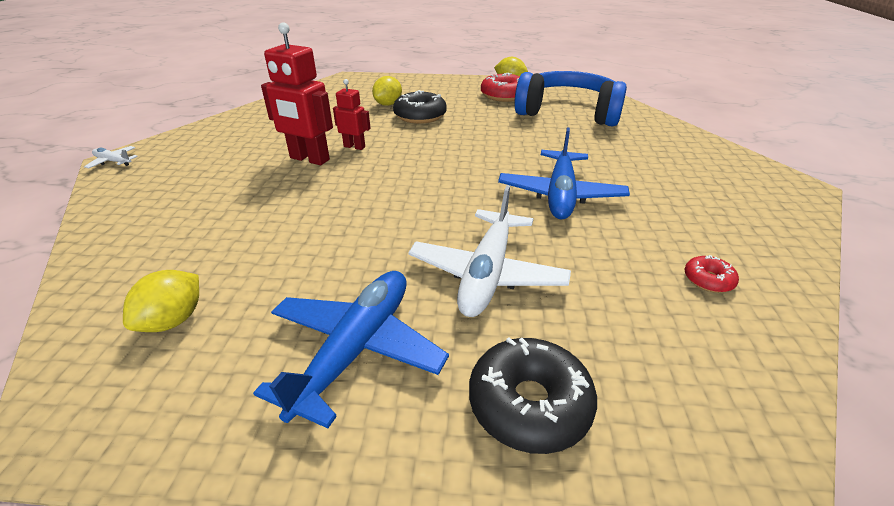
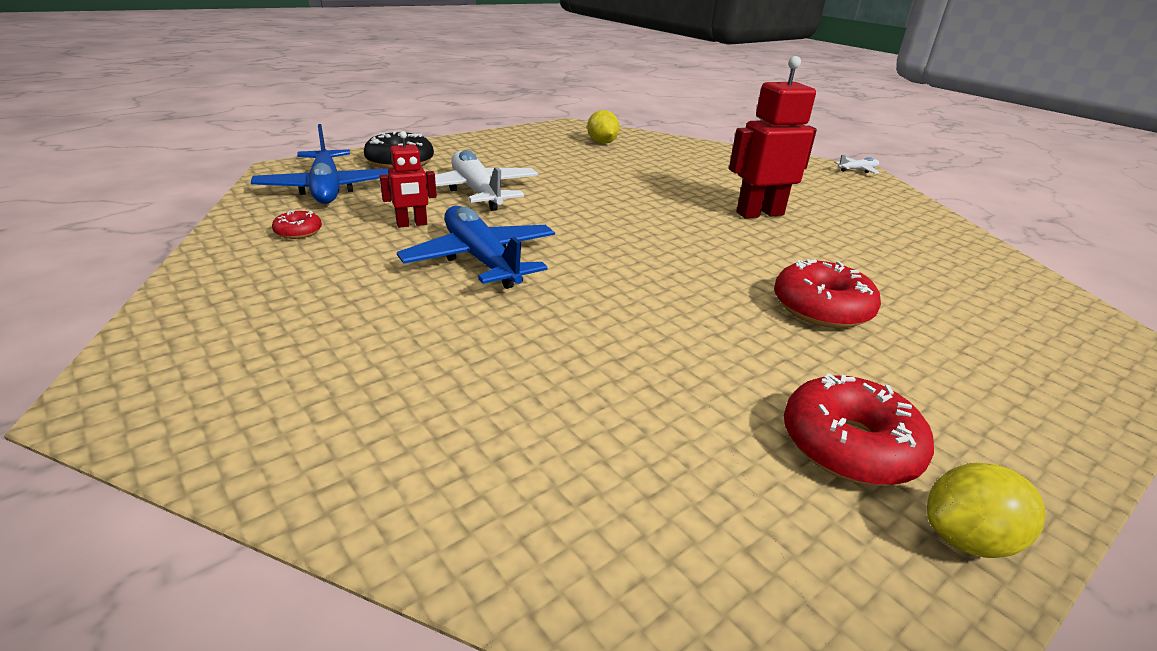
camera: 135 degrees right, 5 degrees down
(354, 147) = (762, 237): red robot -> red robot (412, 224)
(356, 349) = (504, 155): blue plane -> blue plane (326, 189)
(388, 104) = (912, 313): yellow lemon -> none
(420, 116) = (821, 308): black donut -> red donut
(568, 112) = (649, 446): blue headphones -> none

